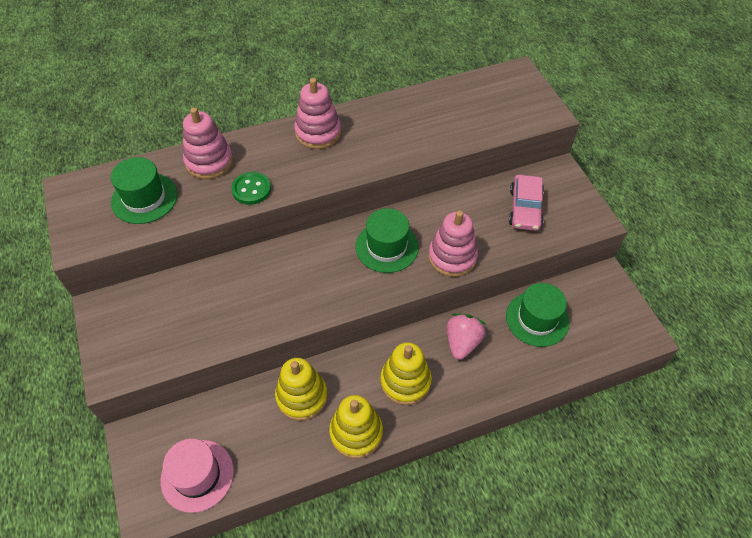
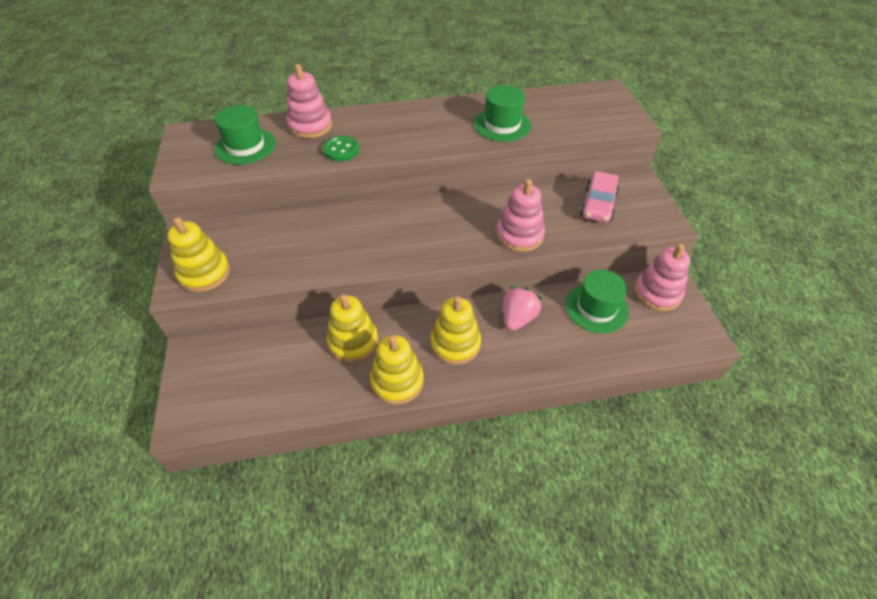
camera: 10 degrees right, 5 degrees down
(134, 352) = (204, 273): none -> yellow stacking toy
(197, 475) = (237, 395): pink hat -> none
(318, 133) = (413, 115): pink stacking toy -> pink stacking toy (657, 293)
(387, 247) = (458, 220): green hat -> green hat (502, 125)

